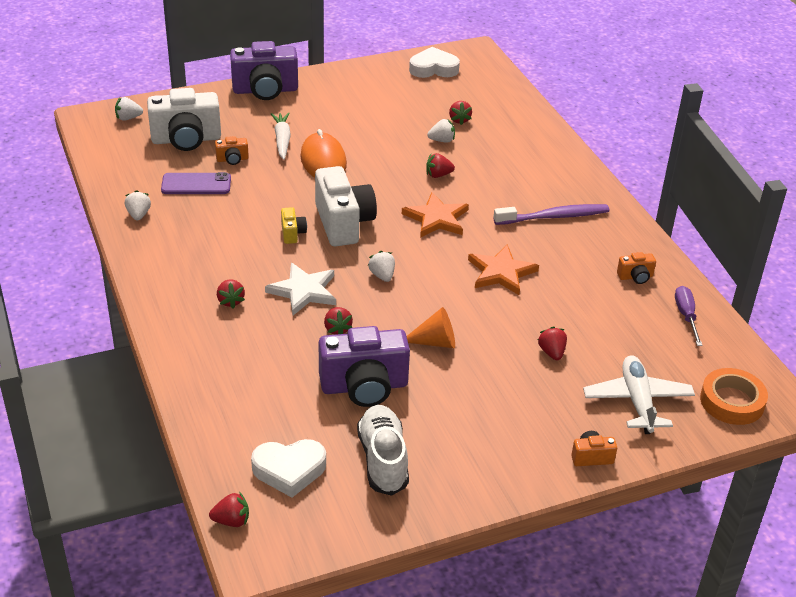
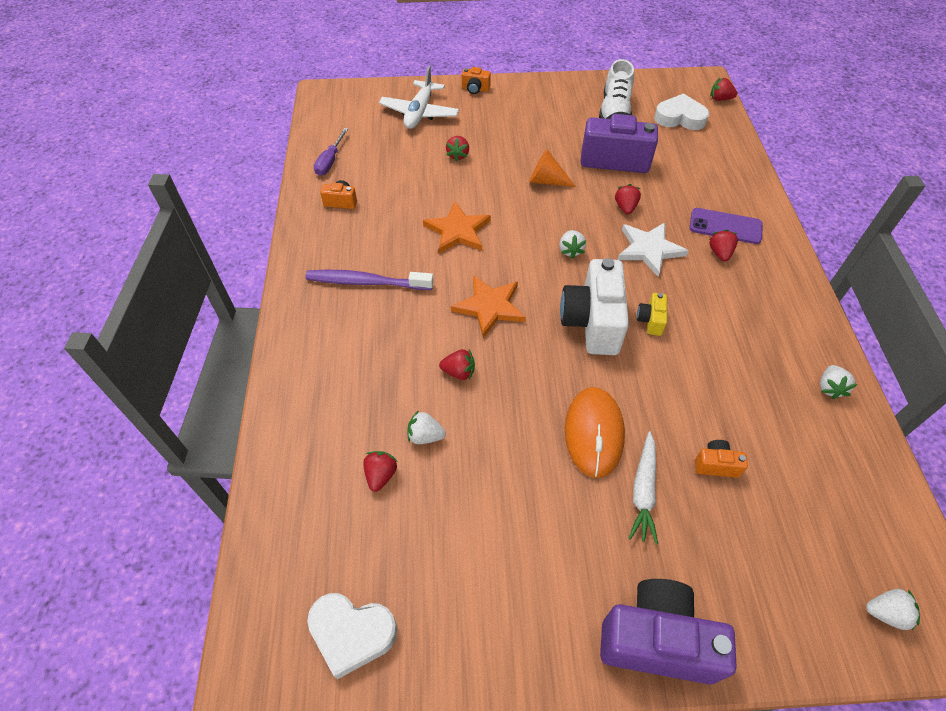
camera: 160 degrees left, 15 degrees up
(186, 139) = (784, 528): white camera -> none
(196, 184) = (763, 426): purple phone -> purple phone (725, 226)
(732, 401) = (355, 101): orange tape -> none

